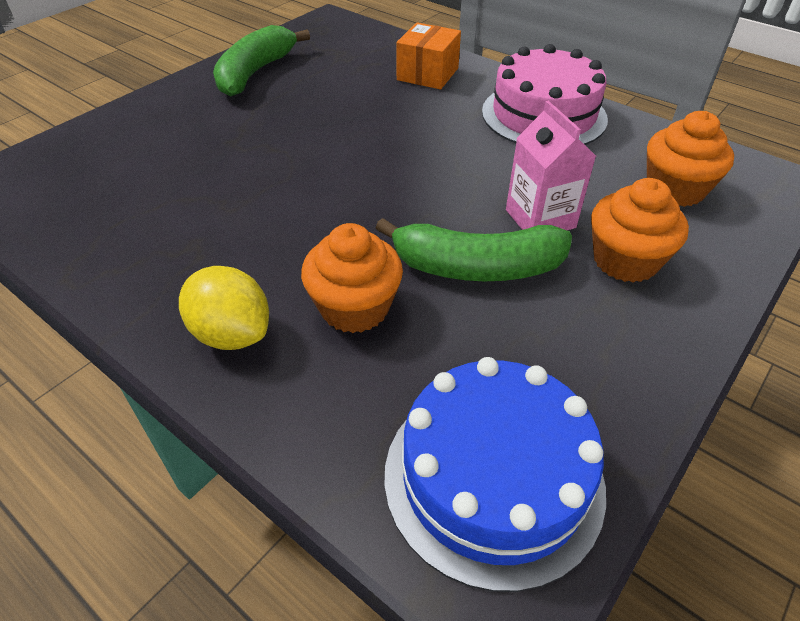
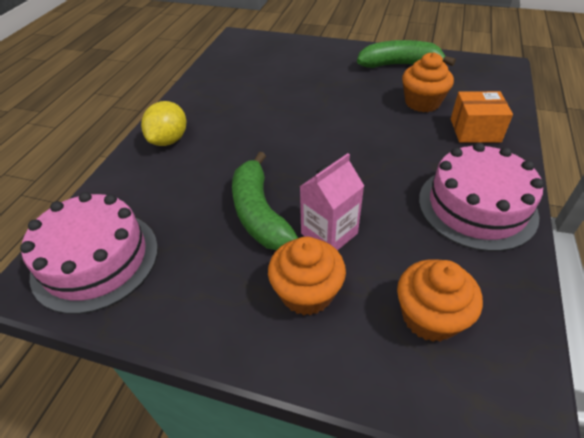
camera: 70 degrees right, 0 degrees up
(355, 307) = (202, 173): orange cupcake -> orange cupcake (422, 102)
(493, 478) = (95, 260): blue cake -> pink cake

